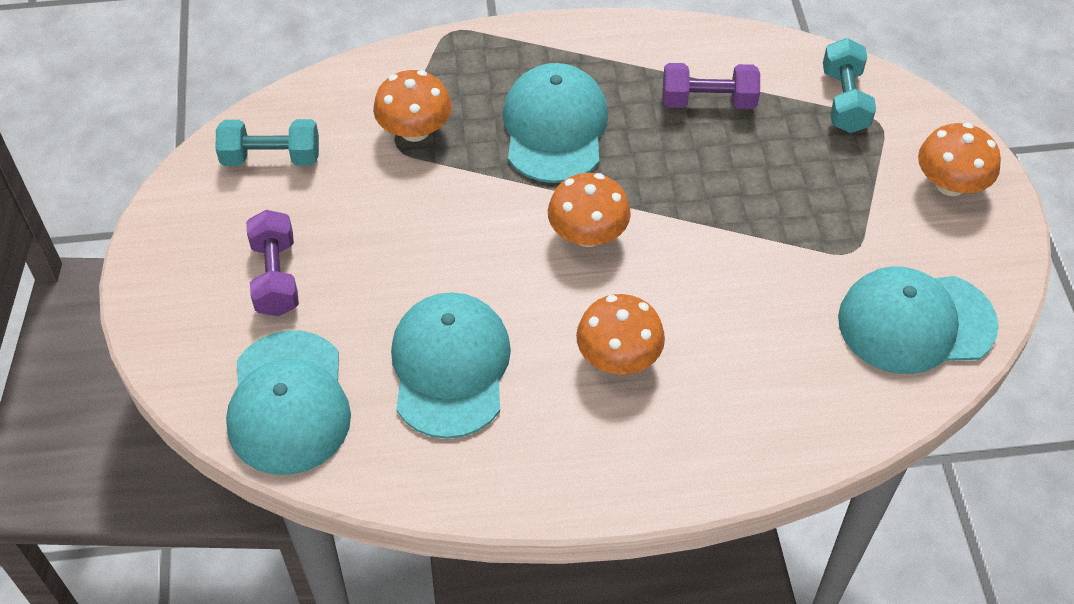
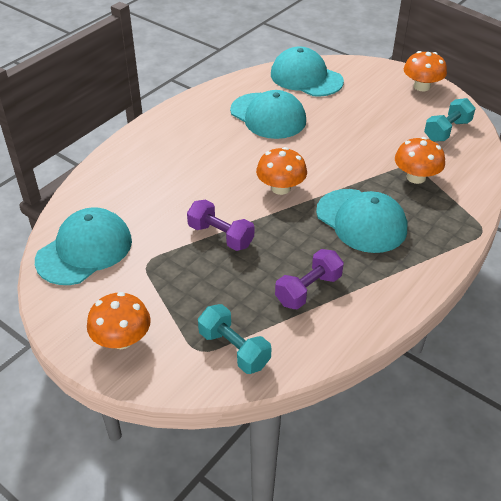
camera: 135 degrees right, 10 degrees down
(276, 277) = (372, 101): purple dumbbell -> purple dumbbell (220, 236)
(618, 357) = (208, 156): orange mushroom -> orange mushroom (421, 86)

